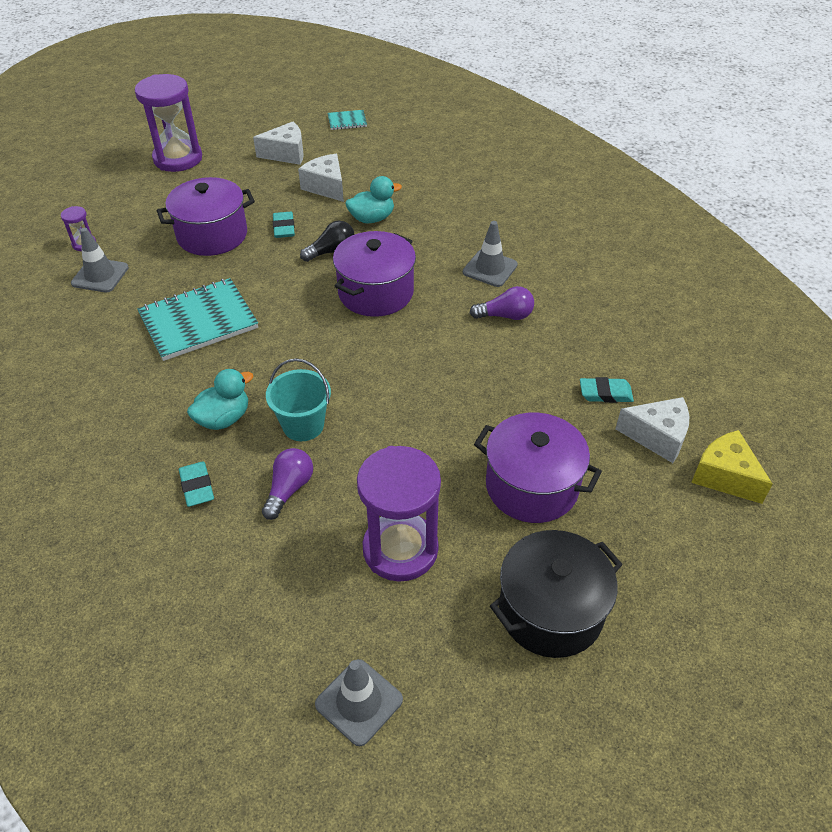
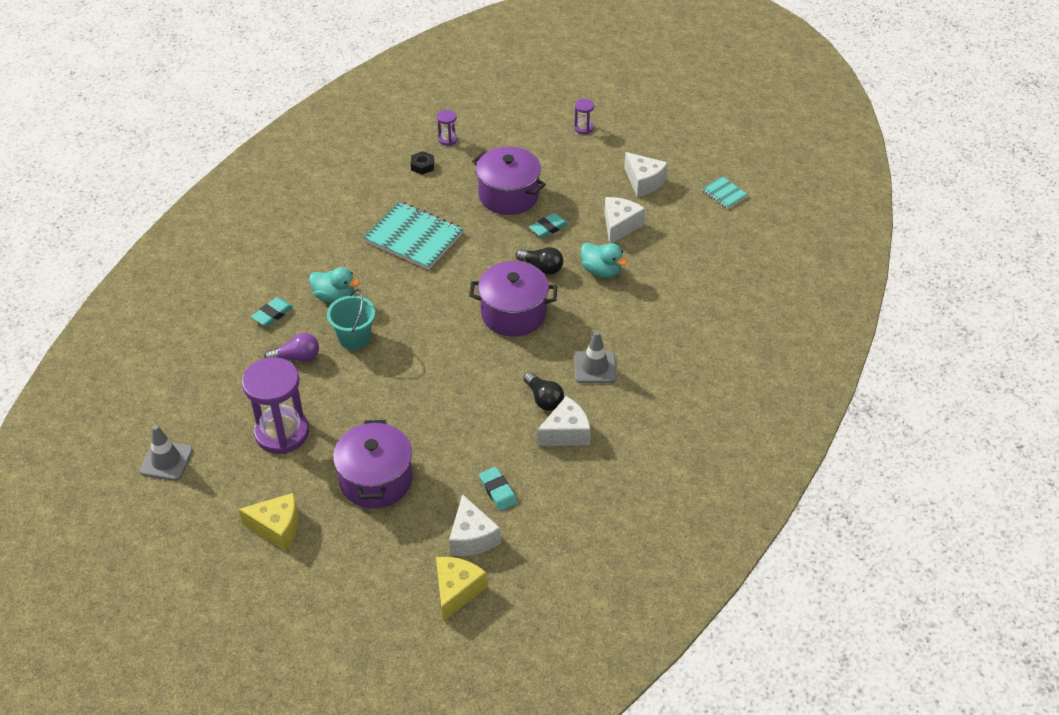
camera: 60 degrees right, 0 degrees up
(100, 275) = (422, 166): grey traffic cone -> black nut
(178, 159) = (583, 128): purple hourglass -> purple hourglass, size x0.43
(505, 316) = (543, 399): purple light bulb -> black light bulb
(550, 611) = (277, 527): black pot -> yellow cheese
(559, 318) = (566, 433): none -> white cheese

